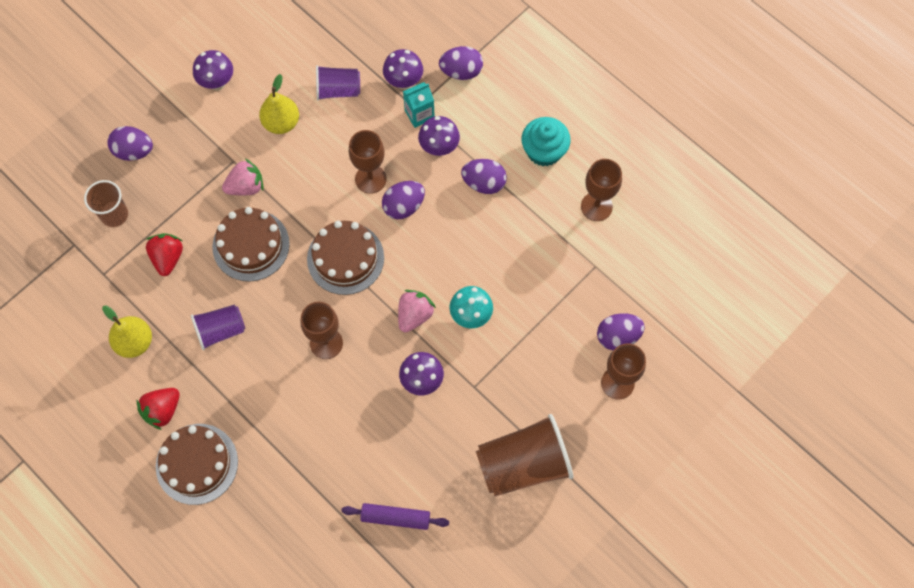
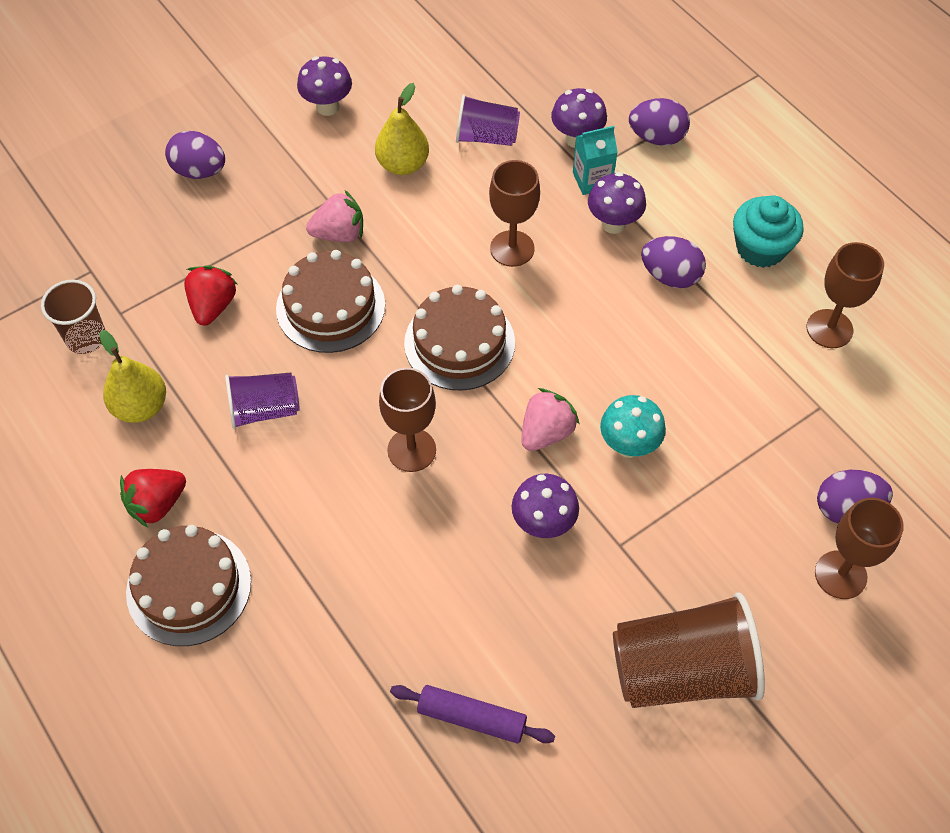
camera: 10 degrees right, 10 degrees down
(114, 215) = (154, 242): brown cup -> brown cup (86, 338)
(403, 206) = (553, 289): purple egg -> none

